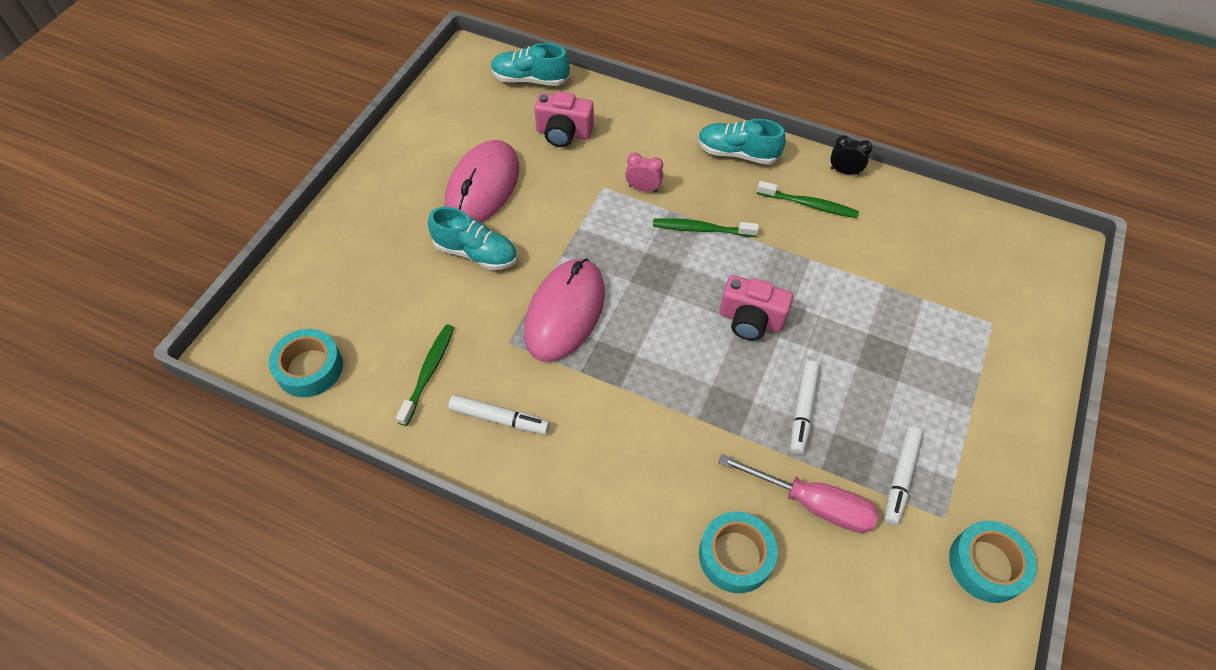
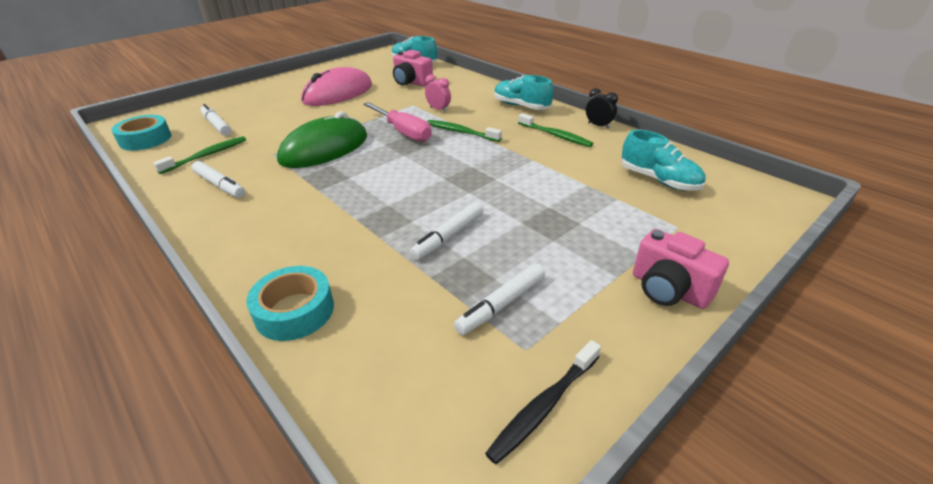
camera: 25 degrees right, 20 degrees down
(379, 308) = (217, 125): none -> white marker
(476, 253) = (301, 115): turquoise shoe -> turquoise shoe (659, 180)
(565, 312) = (324, 149): pink mouse -> green mouse
(750, 320) = (454, 179): pink camera -> pink camera (668, 289)
(812, 503) = (399, 297): pink screwdriver -> pink screwdriver (403, 132)
(986, 565) = (544, 406): turquoise tape -> black toothbrush

